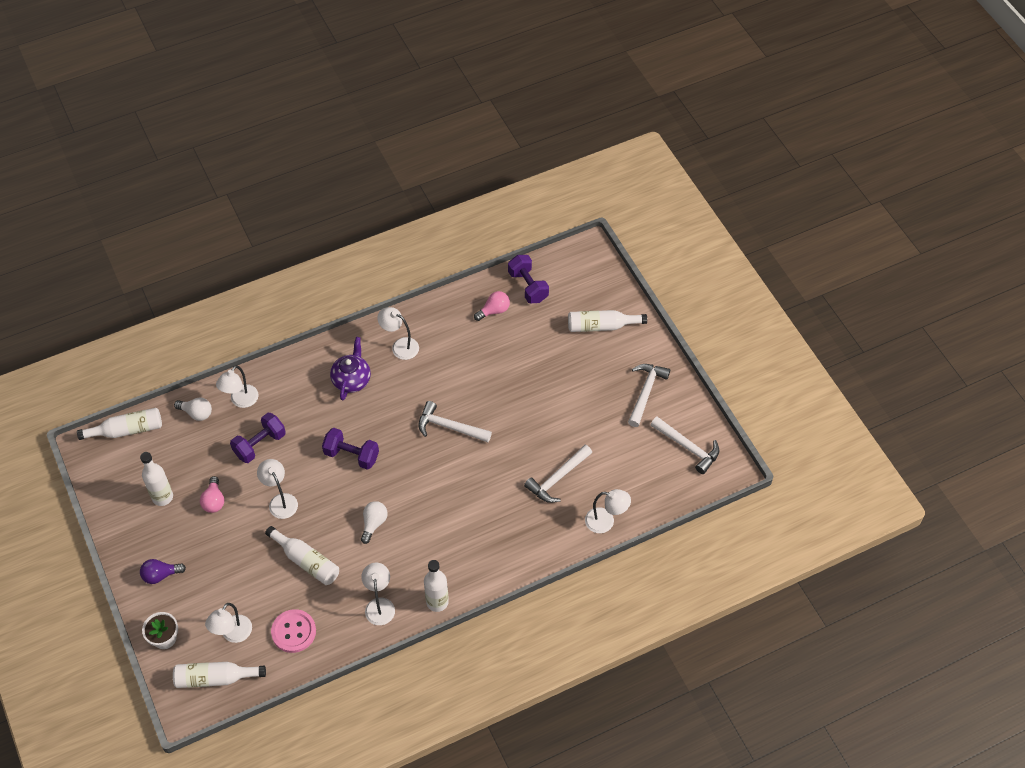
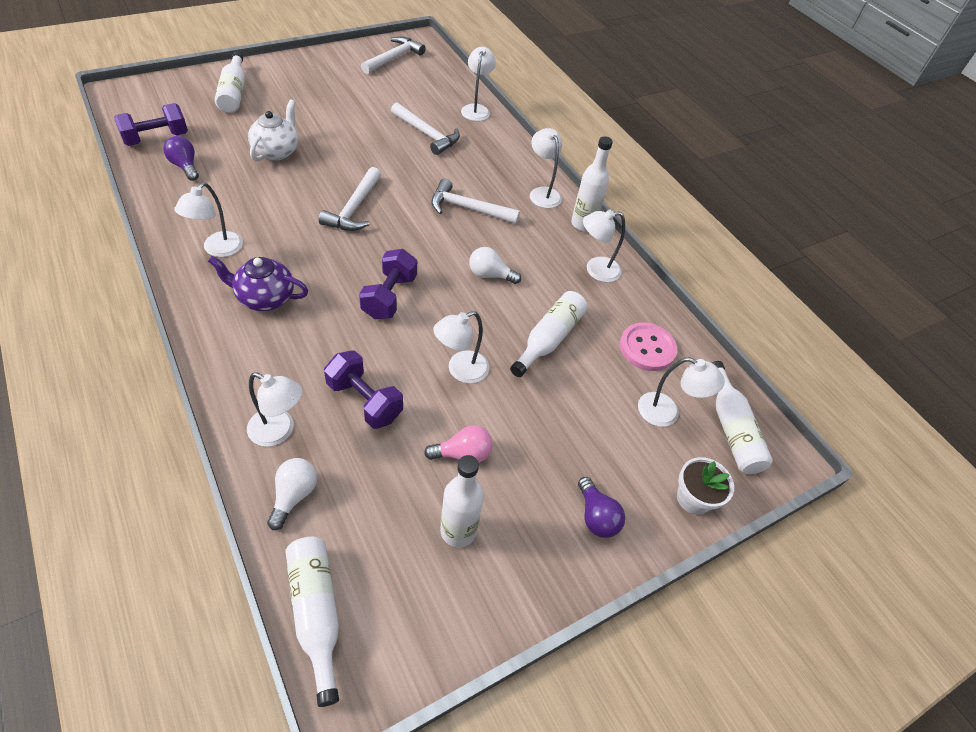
camera: 100 degrees left, 5 degrees down
(478, 572) = (542, 193): none -> white lamp
(494, 311) = (185, 166): pink light bulb -> purple light bulb
(519, 367) = (277, 151): none -> white teapot
(645, 392) = (327, 74): white hammer -> white hammer (468, 208)

